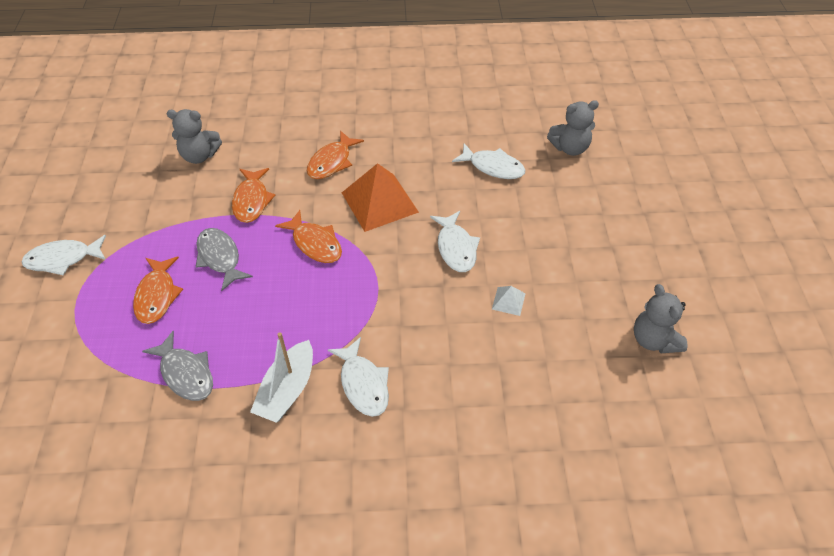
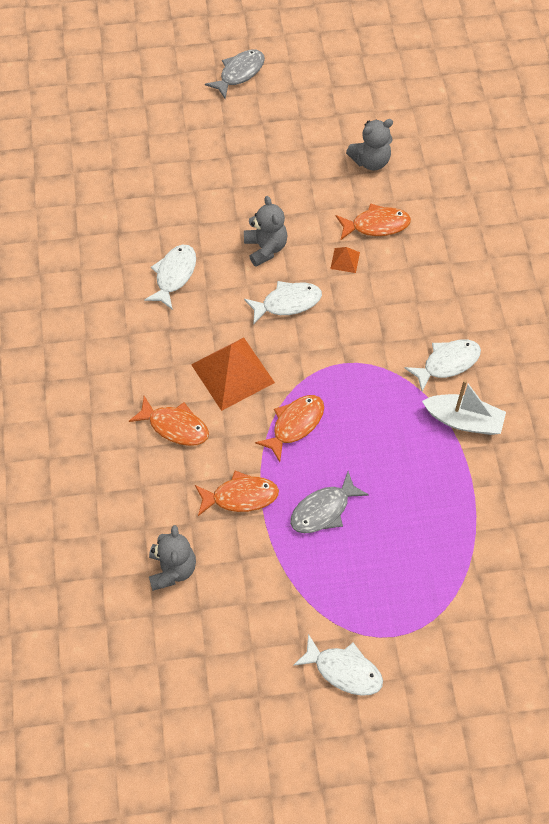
camera: 95 degrees left, 10 degrees up
(63, 259) = (344, 670): white fish -> white fish turned 45 degrees counterclockwise
(157, 295) = (379, 557): orange fish -> orange fish (376, 225)
(186, 373) = (461, 507): grey fish -> grey fish (239, 73)
(508, 301) = (345, 260): white pyramid -> orange pyramid
(570, 148) = (142, 209): grey teddy bear -> grey teddy bear (265, 248)

